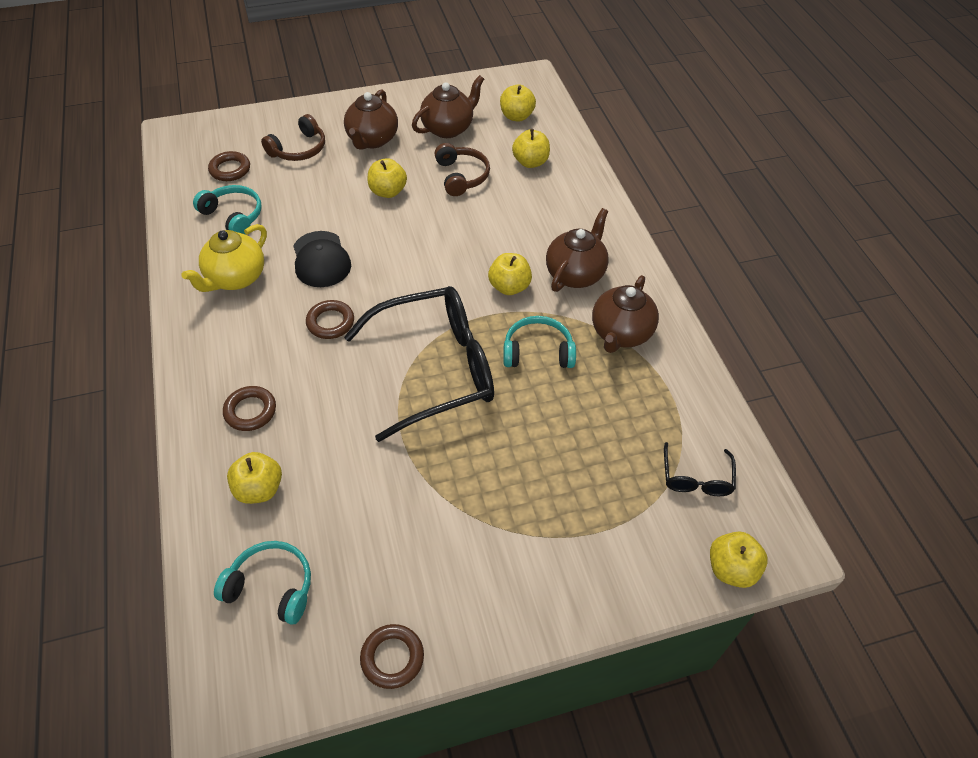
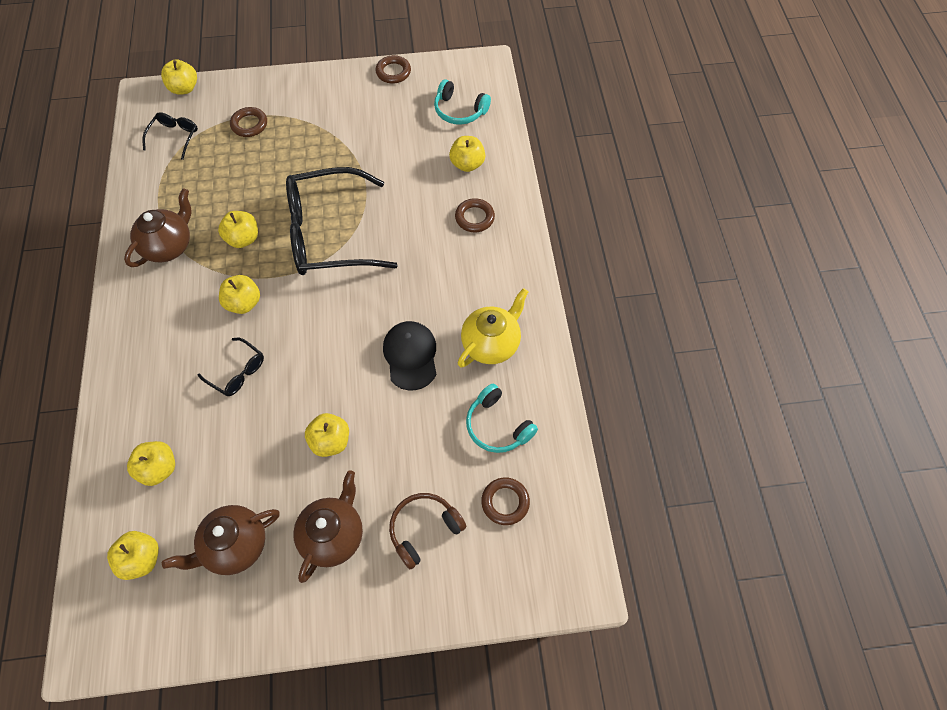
camera: 170 degrees left, 10 degrees up
(330, 322) = (408, 286): brown ring -> brown ring (249, 124)
(461, 176) = (244, 455): brown headphones -> none
(491, 230) = (237, 372): none -> black glasses
(538, 351) = (243, 239): turquoise headphones -> yellow apple
(575, 274) = (179, 309): brown teapot -> none

